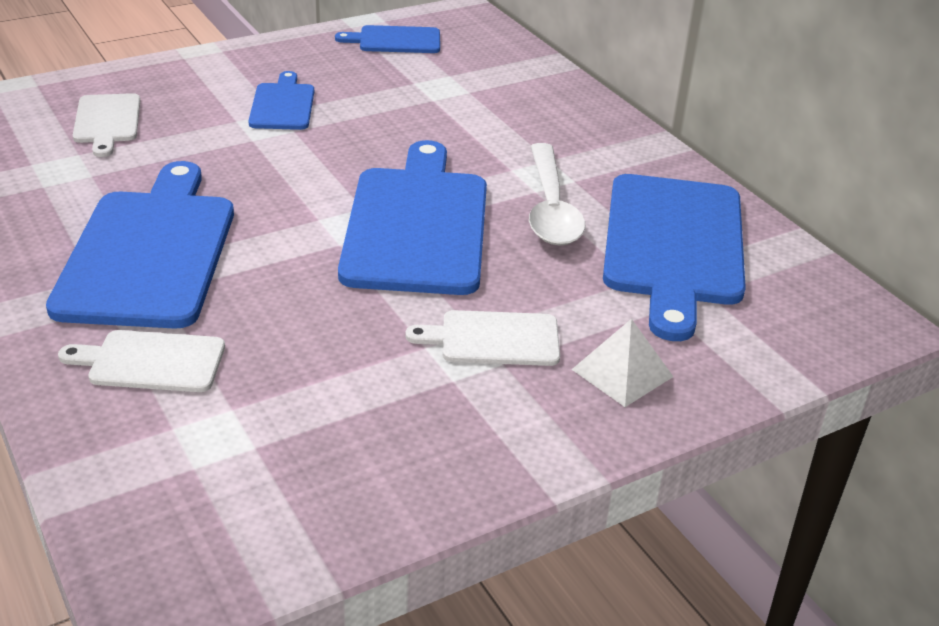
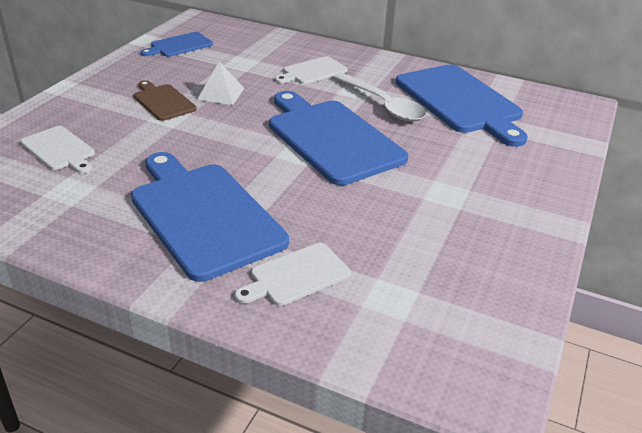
camera: 35 degrees left, 0 degrees up
(283, 105) = (163, 101): blue cutting board -> brown cutting board
(493, 339) = (448, 179): white cutting board -> white cutting board (312, 71)
(622, 373) = (523, 169): white pyramid -> white pyramid (221, 94)

